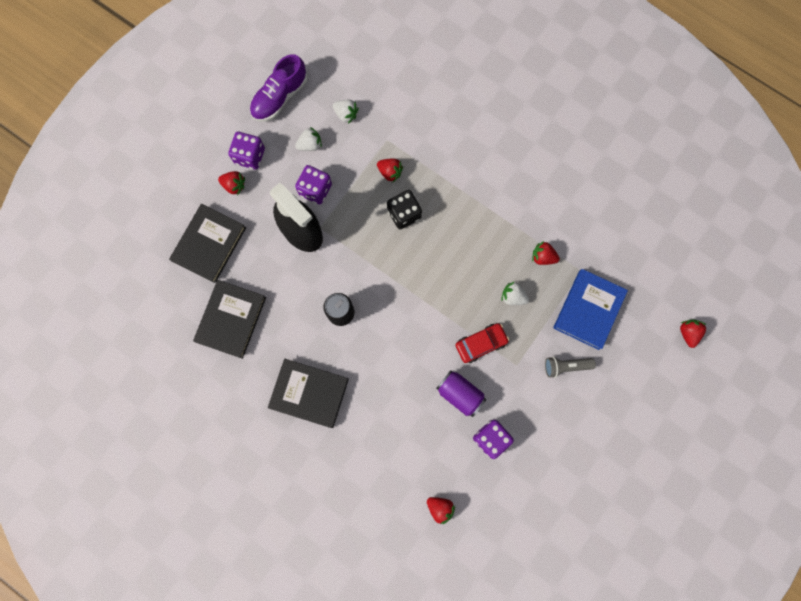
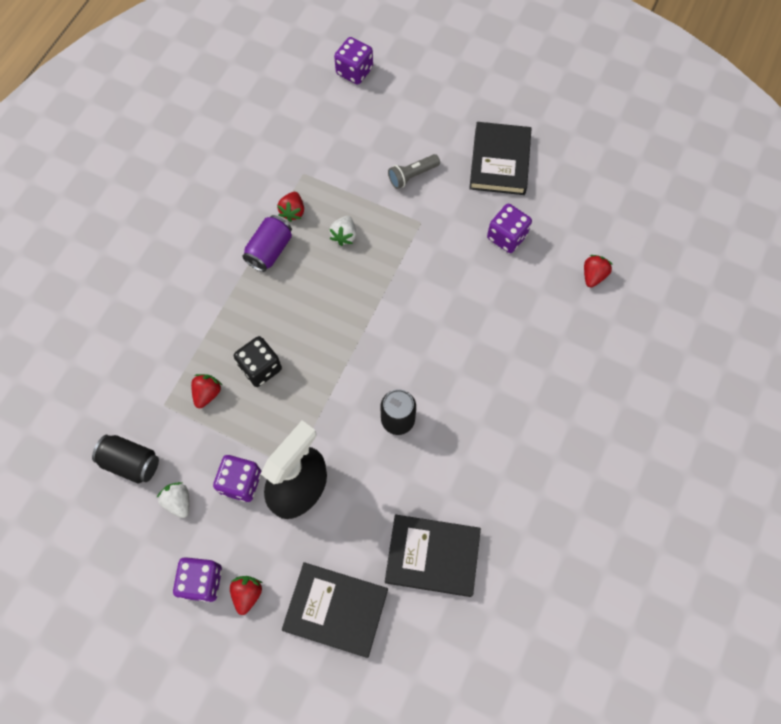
camera: 100 degrees left, 10 degrees down
(280, 97) = (111, 557): purple shoe -> none
(309, 393) = (503, 439): black book -> black book (499, 161)
(346, 114) = (131, 462): white strawberry -> black can
(460, 394) = (466, 274): purple can -> purple can (270, 250)
(481, 343) = (404, 261): red car -> none
(565, 366) = (412, 175): grey flashlight -> grey flashlight turned 75 degrees clockwise
(588, 310) = (346, 161): blue book -> none
(688, 333) = (354, 71): red strawberry -> purple dice

